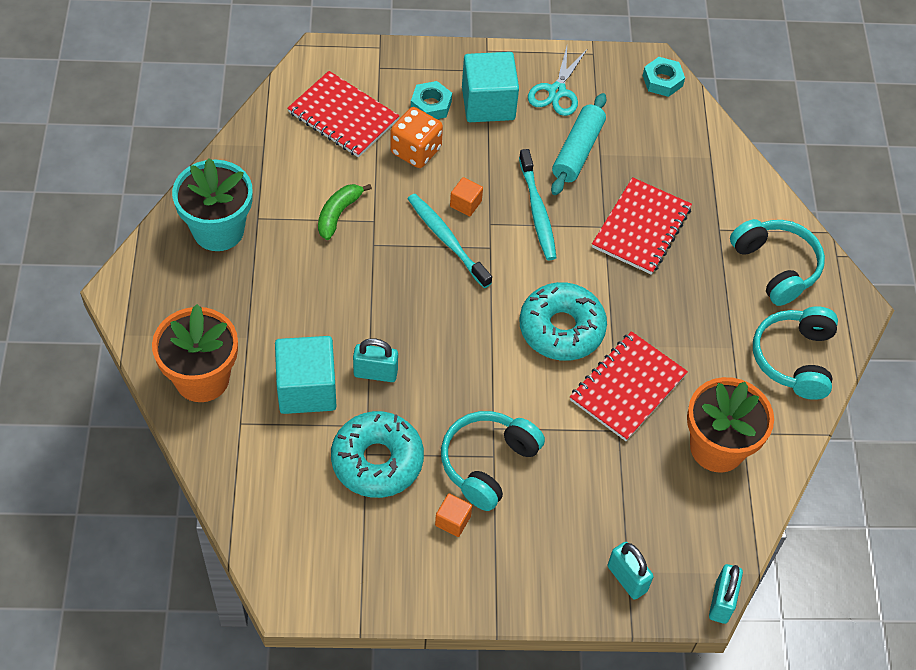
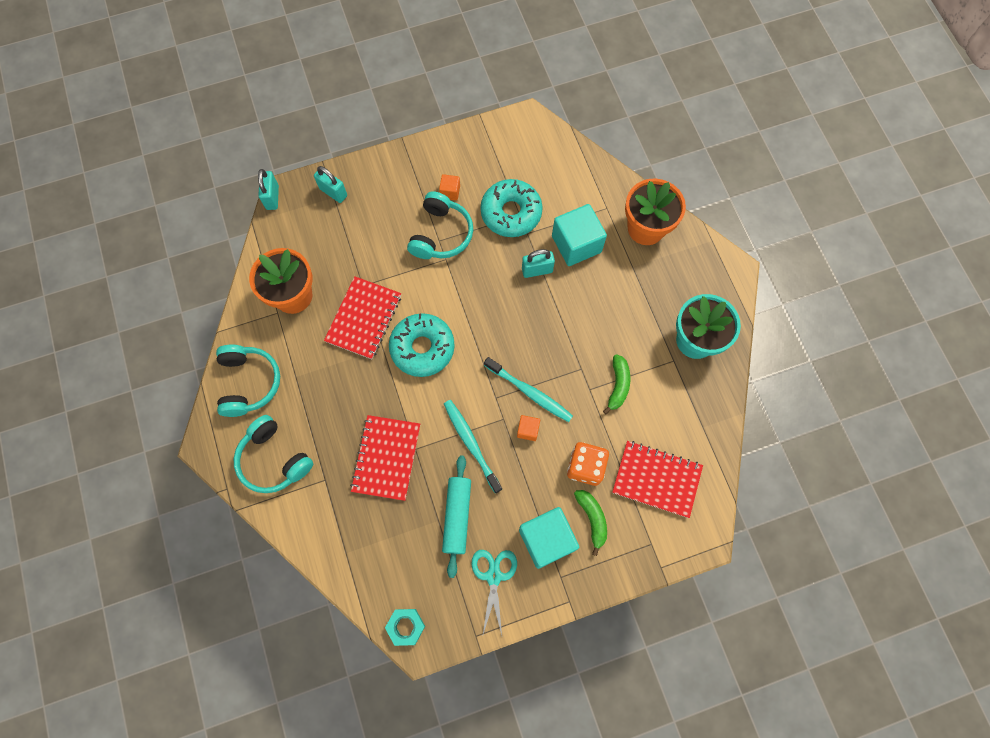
camera: 165 degrees right, 15 degrees up
(431, 105) = (592, 519): turquoise nut -> green banana

